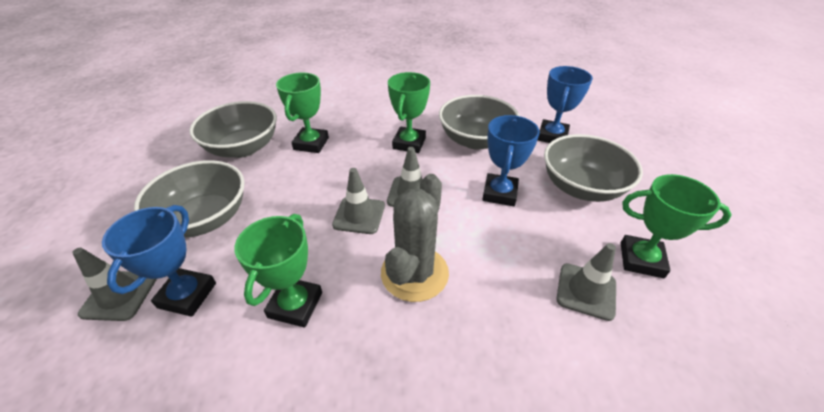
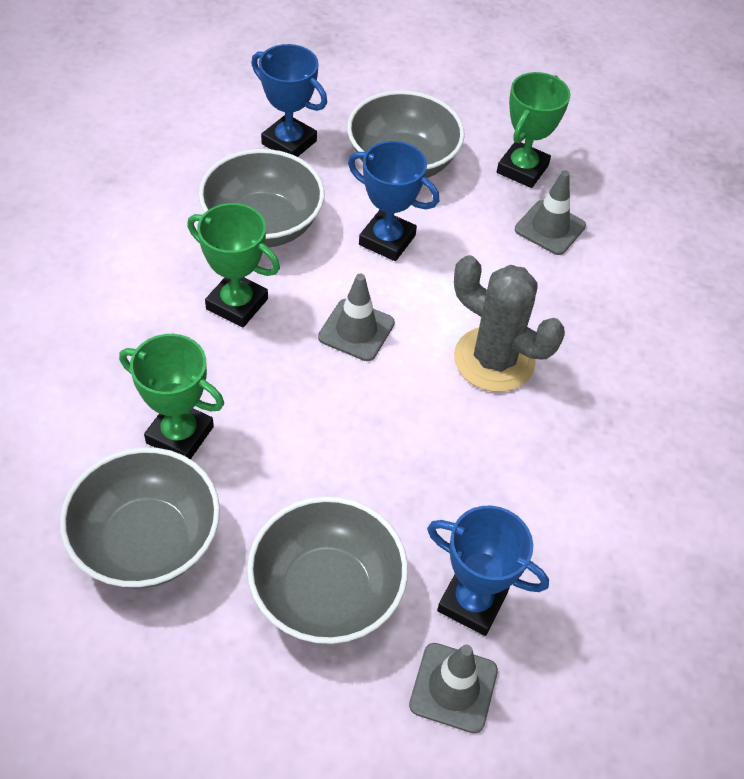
camera: 80 degrees left, 10 degrees up
(295, 305) = (513, 482): green trophy -> none
(359, 215) = (381, 396): grey traffic cone -> none

